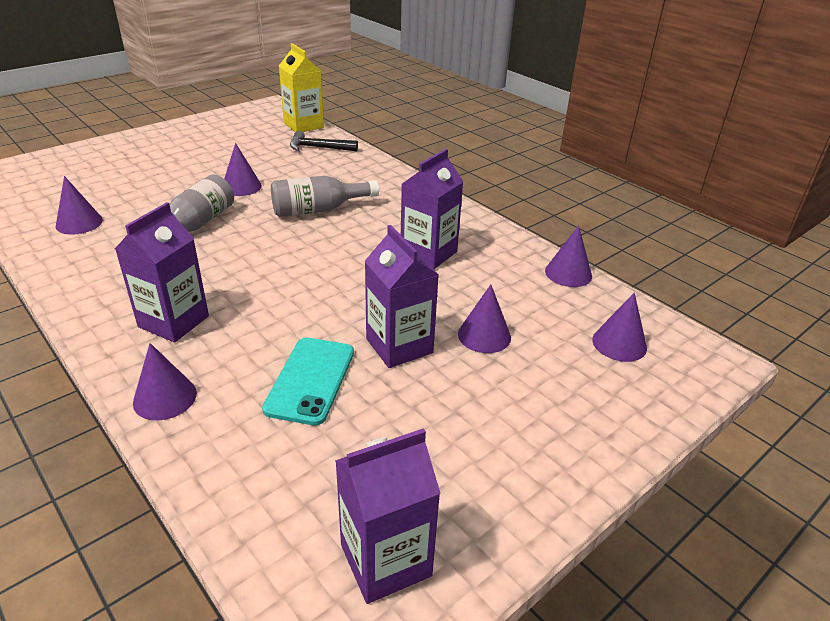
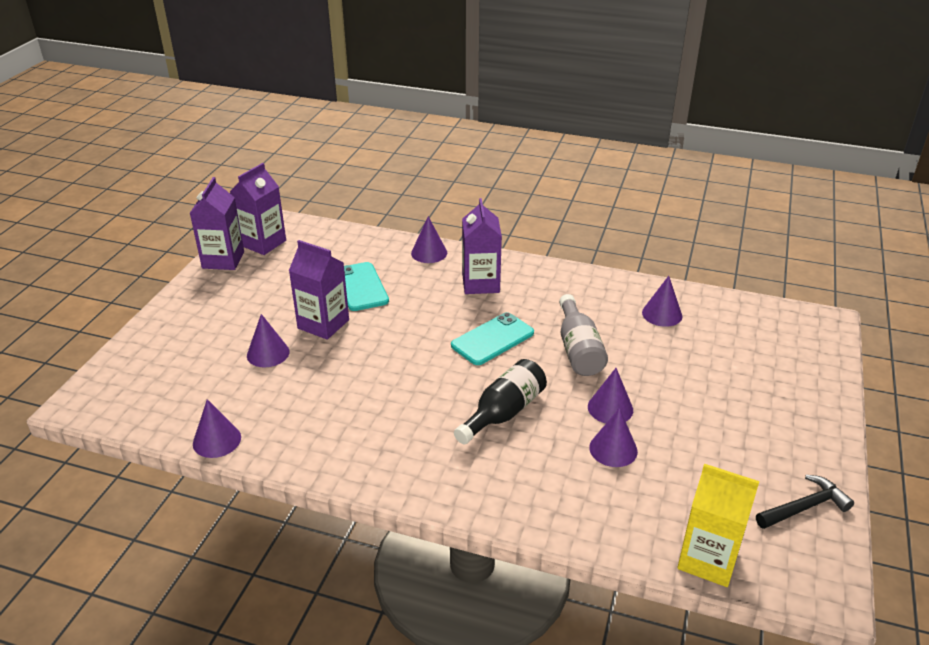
camera: 150 degrees right, 0 degrees up
(250, 260) = (492, 339): none -> turquoise phone
(318, 210) = (503, 413): grey bottle -> black bottle
(319, 148) = (624, 516): black hammer -> black hammer (804, 507)
(428, 253) = (358, 407): purple carton -> purple carton (223, 260)
(619, 343) = (160, 387): purple cone -> purple cone (613, 449)

